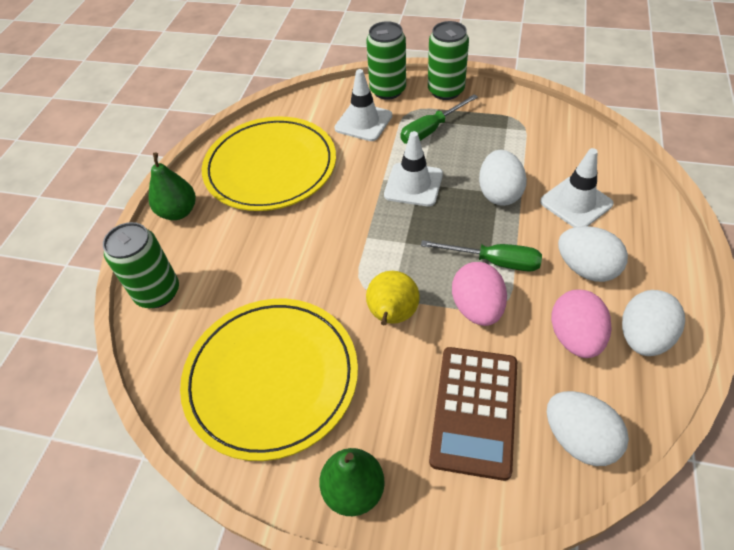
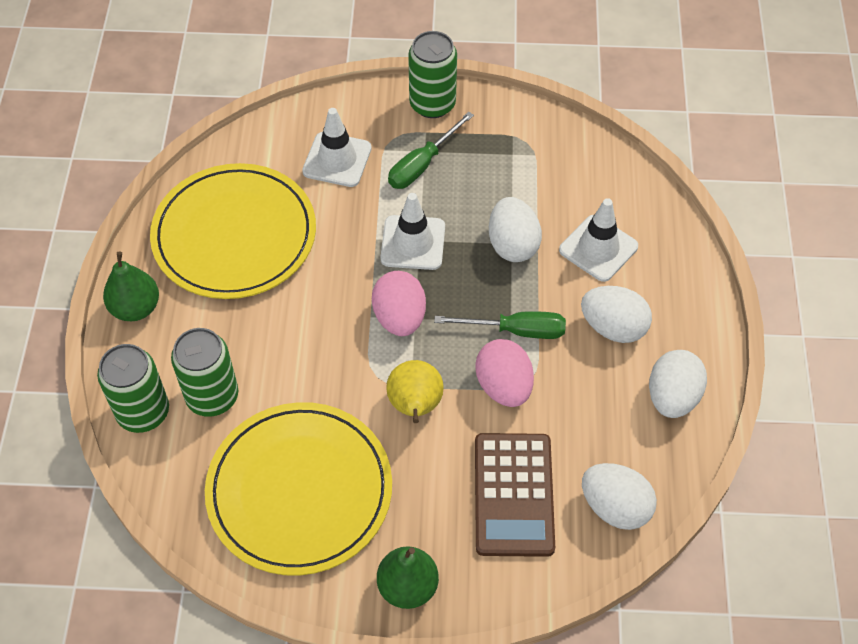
camera: 15 degrees left, 5 degrees up
(387, 90) = (359, 109): green can -> green can (212, 396)
(575, 337) = (606, 406): pink egg -> pink egg (399, 318)

